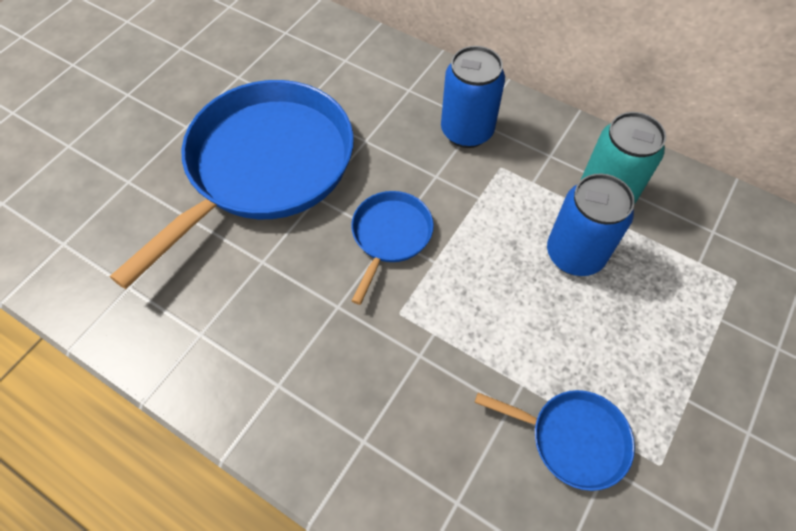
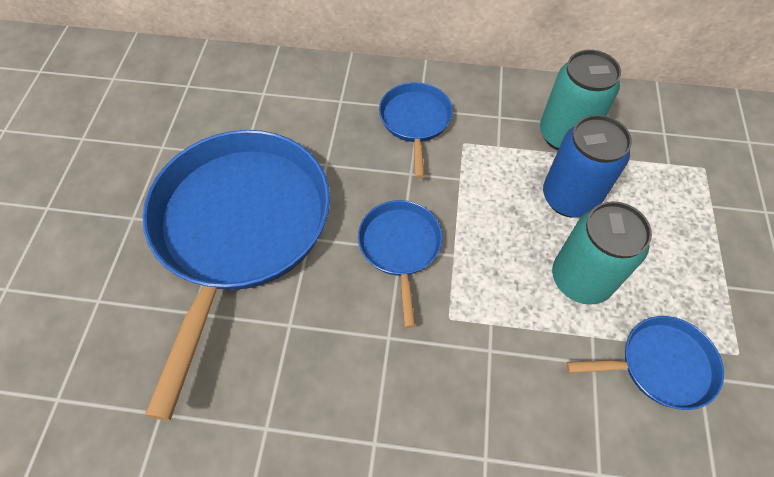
camera: 25 degrees left, 0 degrees up
(466, 131) = (415, 121): blue can -> blue pan
(541, 331) = (580, 279): none -> turquoise can

